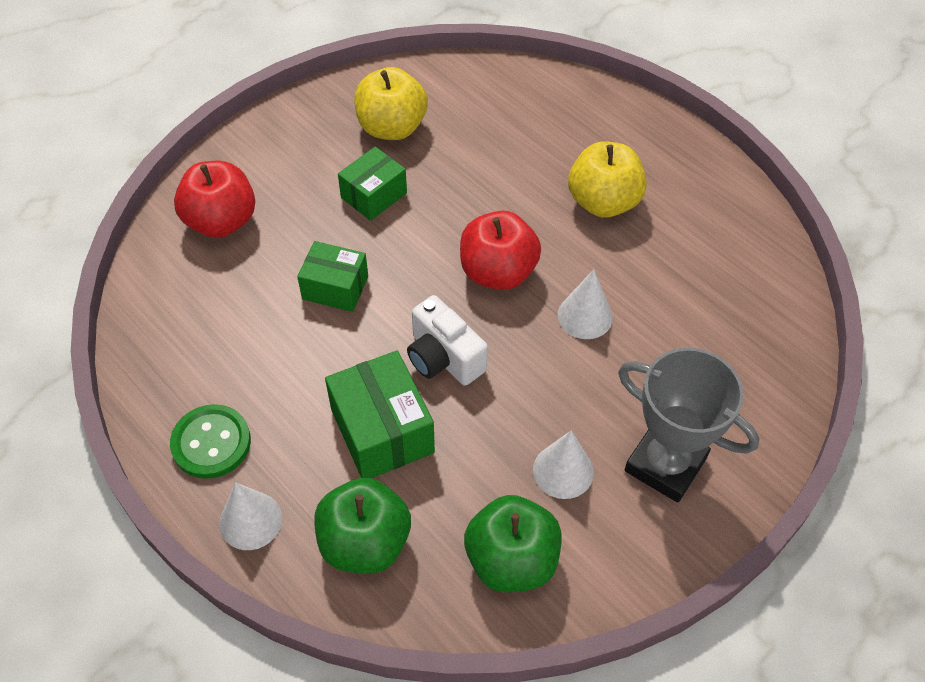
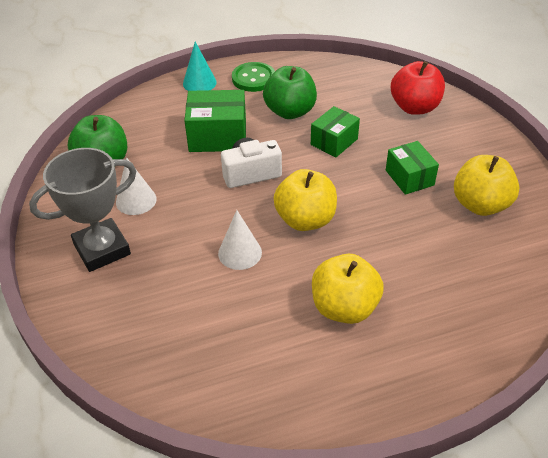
camera: 115 degrees right, 10 degrees down
(250, 520) = (199, 83): white cone -> turquoise cone
(365, 542) = (157, 115): green apple -> green apple (290, 111)
(498, 272) = (305, 220): red apple -> yellow apple

